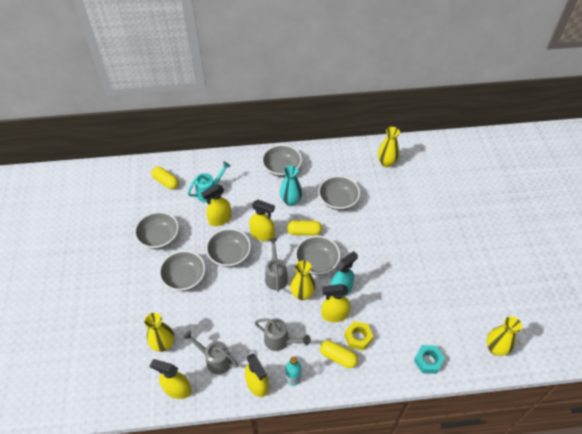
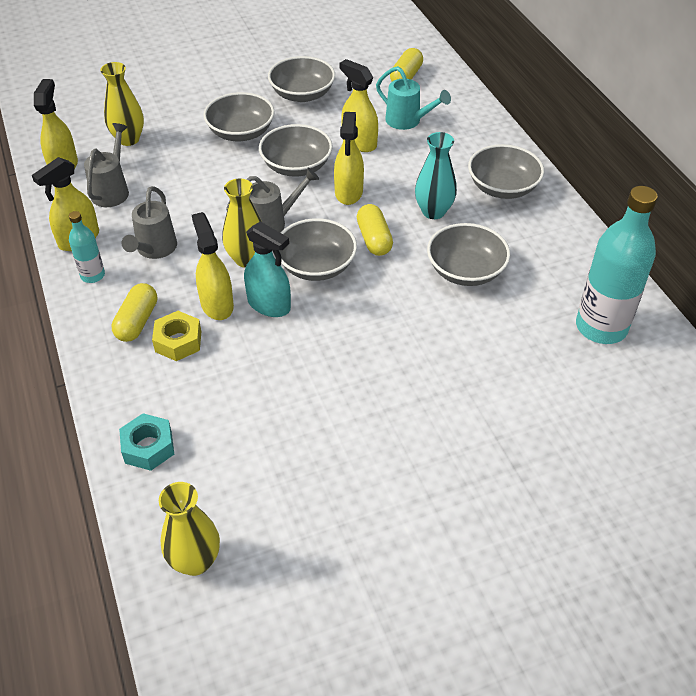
camera: 75 degrees right, 5 degrees down
(386, 162) = (601, 327): yellow vase -> turquoise bottle

